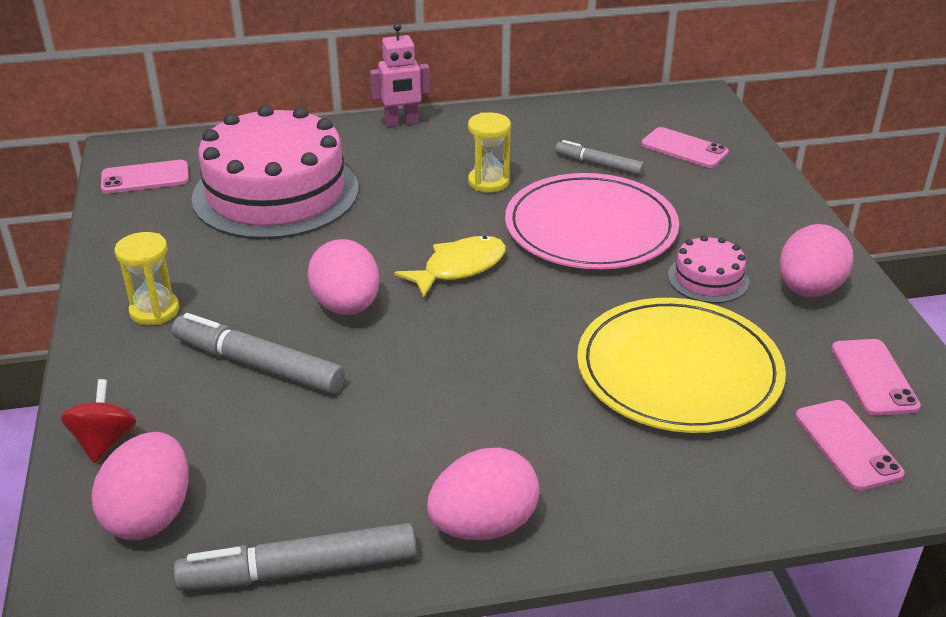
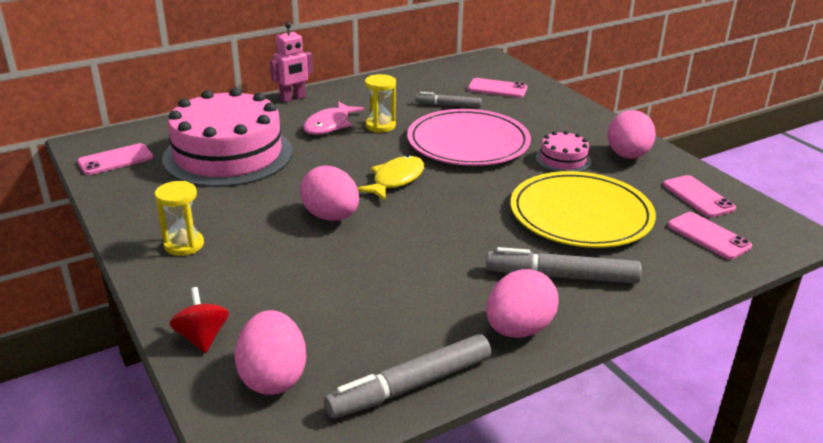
camera: 20 degrees left, 5 degrees down
(258, 365) = (290, 265): grey marker -> grey marker (561, 276)
(424, 170) = (330, 125): none -> pink fish

